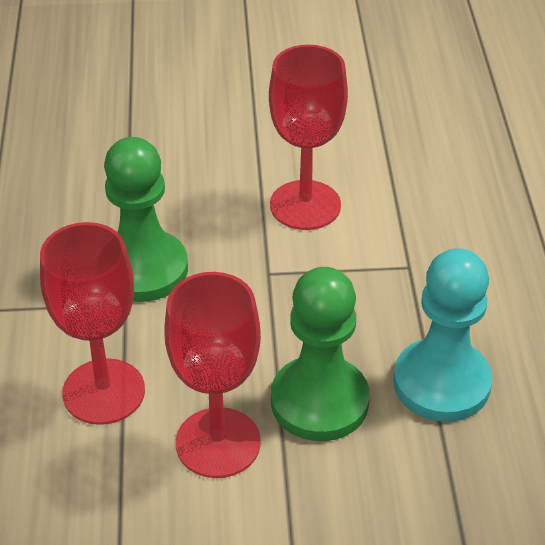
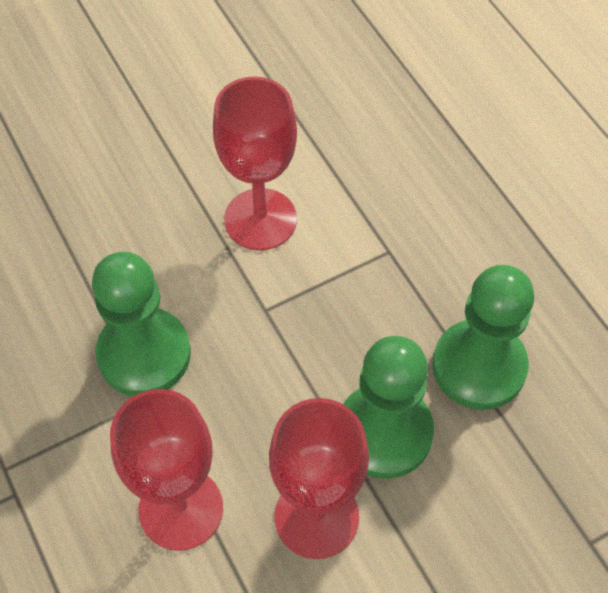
camera: 25 degrees left, 15 degrees up
(441, 383) = (479, 366): turquoise pawn -> green pawn

